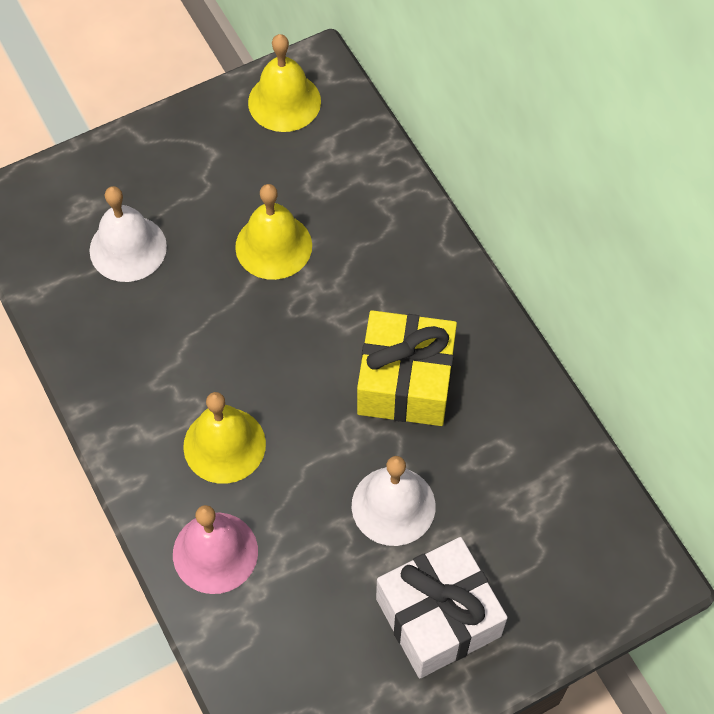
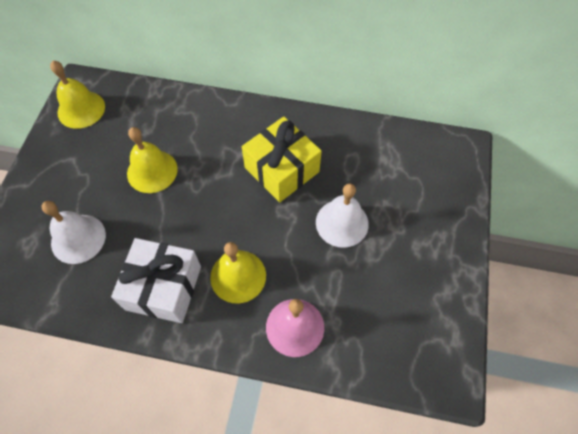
camera: 50 degrees left, 0 degrees up
(438, 617) = (417, 247): white gift -> white gift (163, 288)

